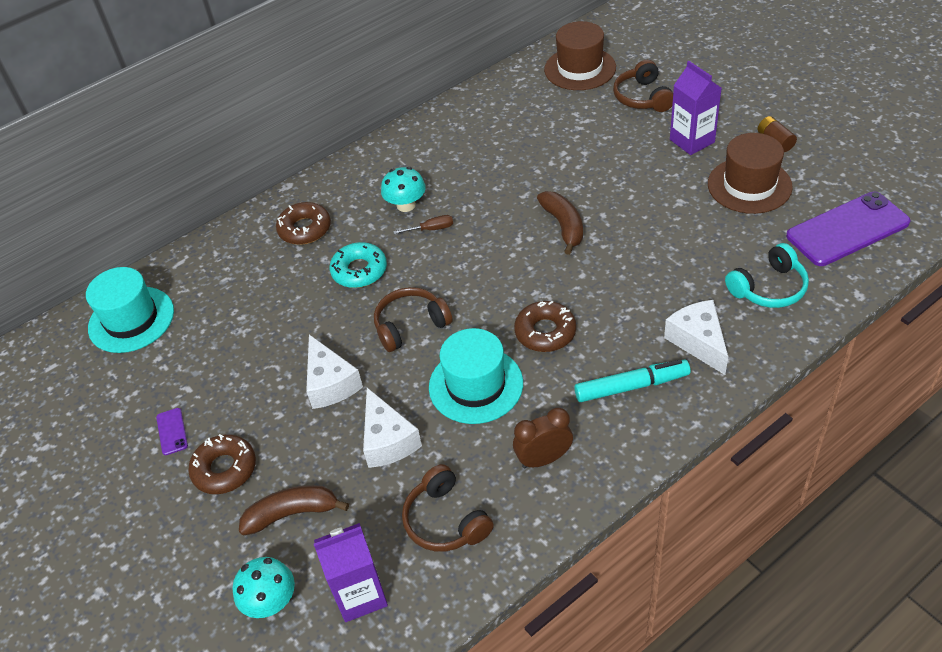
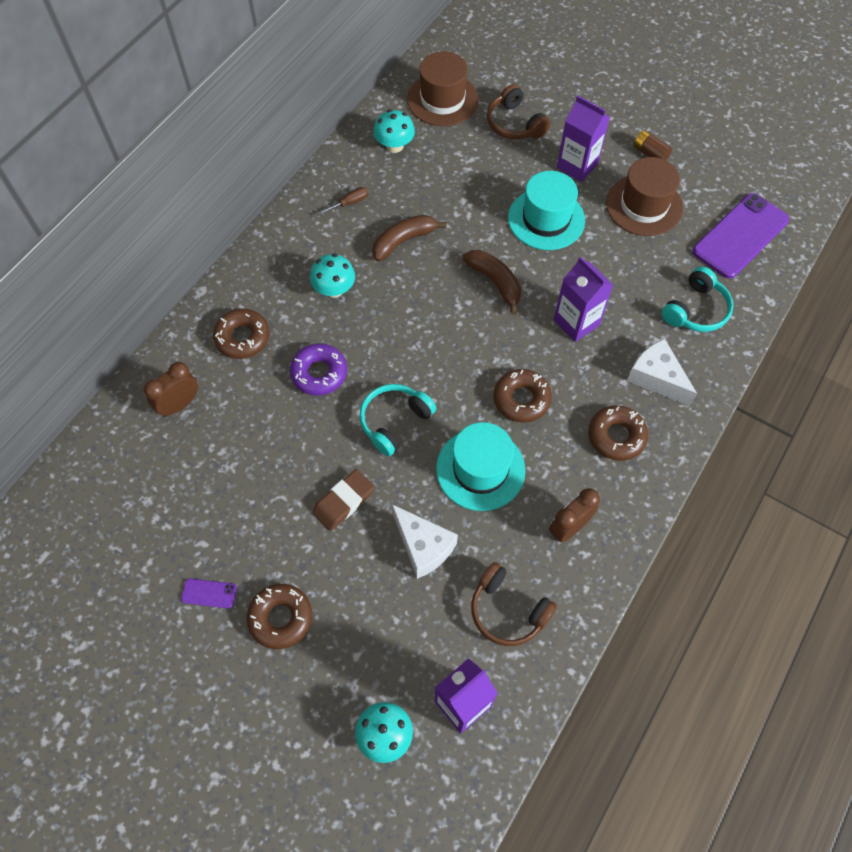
camera: 25 degrees left, 15 degrees up
(131, 319) = (105, 482): turquoise hat -> turquoise hat (546, 219)
(172, 431) = (209, 593): purple phone -> purple phone turned 45 degrees counterclockwise
(224, 271) = (179, 404): none -> brown clock
(292, 513) = (366, 644): brown banana -> brown banana (403, 241)
(330, 383) = (344, 502): white cheese -> brown eraser
(359, 271) = (319, 373): turquoise donut -> purple donut
(411, 325) = (394, 421): brown headphones -> turquoise headphones
(431, 229) = (370, 312): brown screwdriver -> brown screwdriver (349, 203)
(516, 99) = (394, 146): none -> turquoise mushroom
(631, 386) = (616, 436): turquoise marker -> brown donut
(632, 275) = (576, 322): none -> purple carton

